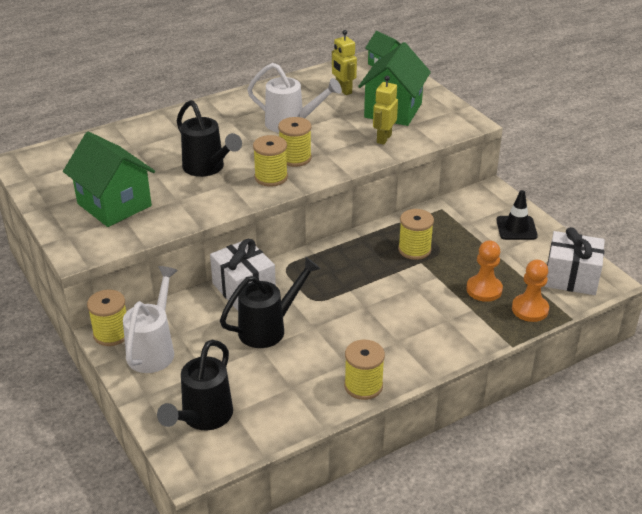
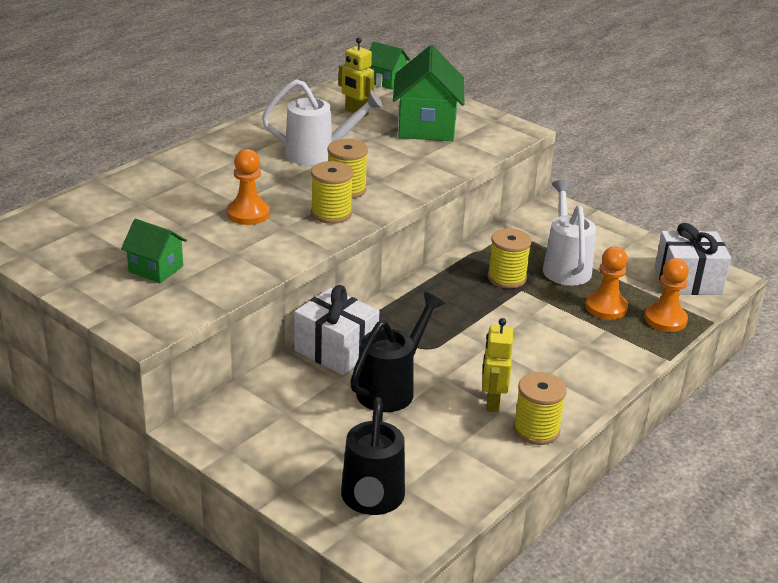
camera: 20 degrees left, 5 degrees down
(111, 334) = (201, 428): yellow spool -> none
(114, 205) = (156, 269): green house -> green house, size x0.56
(154, 349) = (265, 436): white watering can -> white watering can (565, 266)
(207, 168) = (248, 214): black watering can -> orange pawn
(383, 138) = (435, 157): yellow robot -> yellow robot (492, 402)
(516, 228) = (602, 240): black traffic cone -> none

